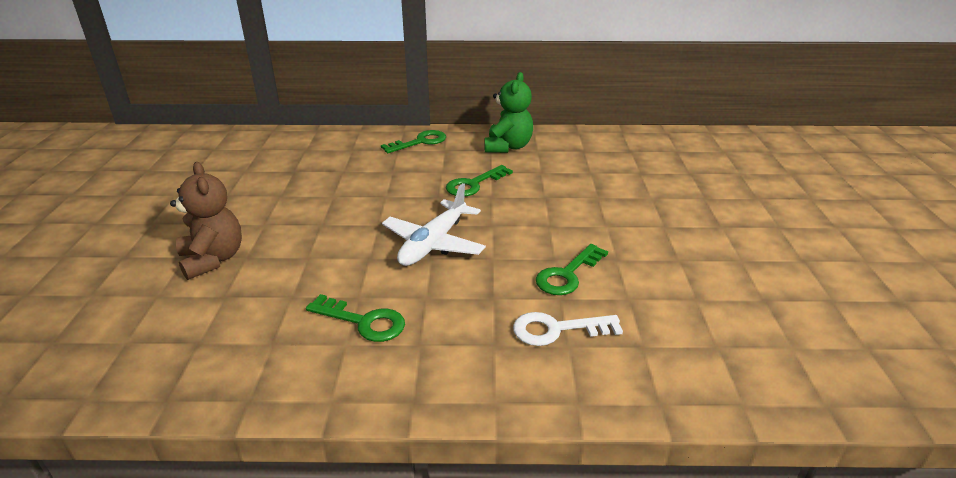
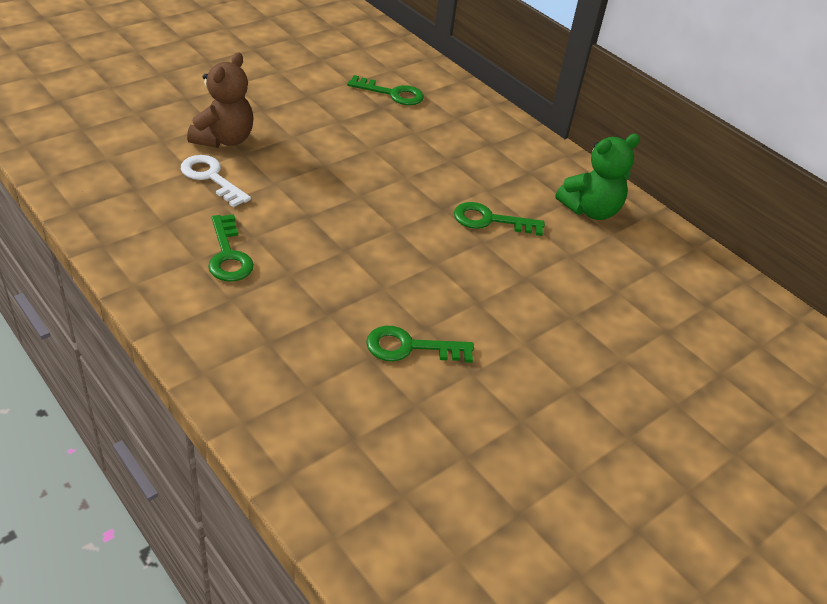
camera: 45 degrees right, 10 degrees up
(420, 142) = (522, 149): green key -> green key (392, 93)
(433, 244) = (366, 241): white plane -> none
(557, 329) = (323, 373): white key -> white key (211, 178)

